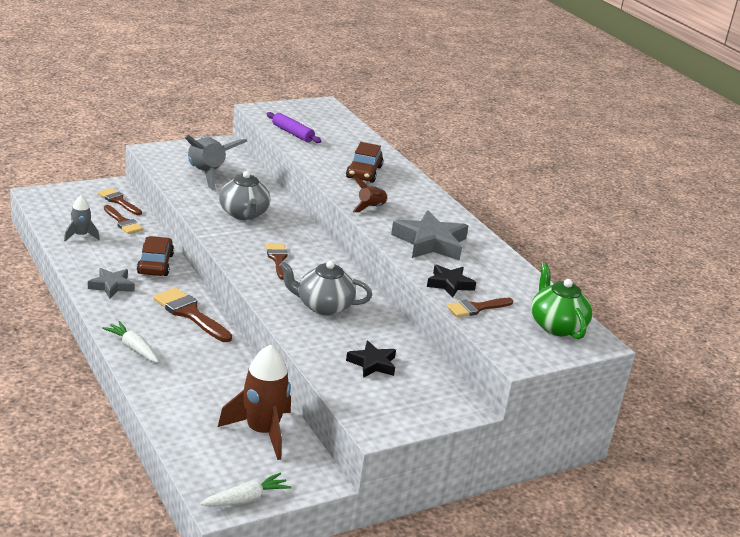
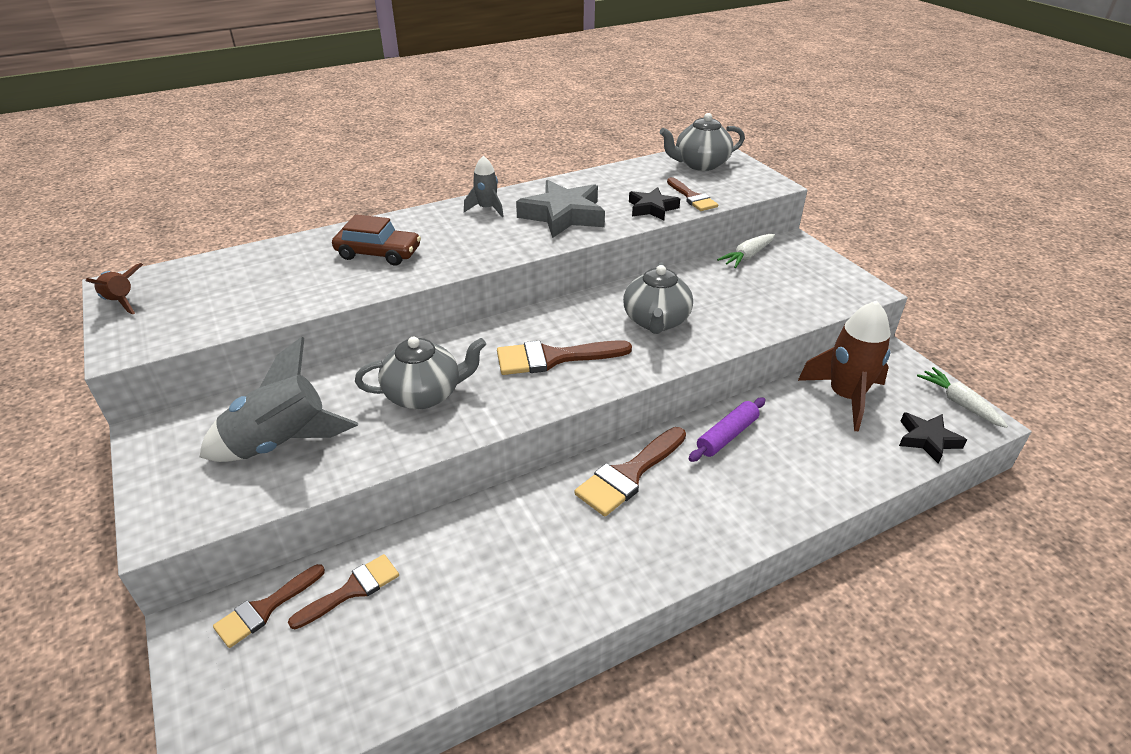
camera: 85 degrees left, 10 degrees up
(81, 236) = (407, 648): grey rocket -> grey rocket (487, 209)
(111, 286) = (577, 574): grey star -> none
(133, 348) = (737, 525): white carrot -> white carrot (747, 256)
(155, 264) = (497, 527): brown car -> none
(278, 259) = (553, 358): brown brush -> brown brush, size x1.52
(292, 133) = (236, 312): purple rolling pin -> purple rolling pin (727, 435)
(371, 208) = (484, 249): brown rocket -> brown rocket (121, 302)
(372, 364) = (755, 290): black star -> black star (927, 440)
(556, 326) = (700, 164): green teapot -> grey teapot

